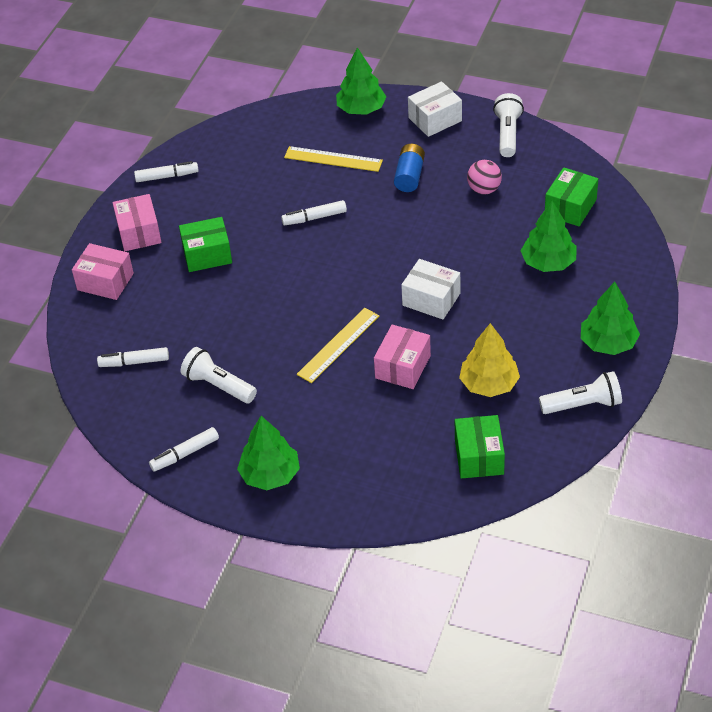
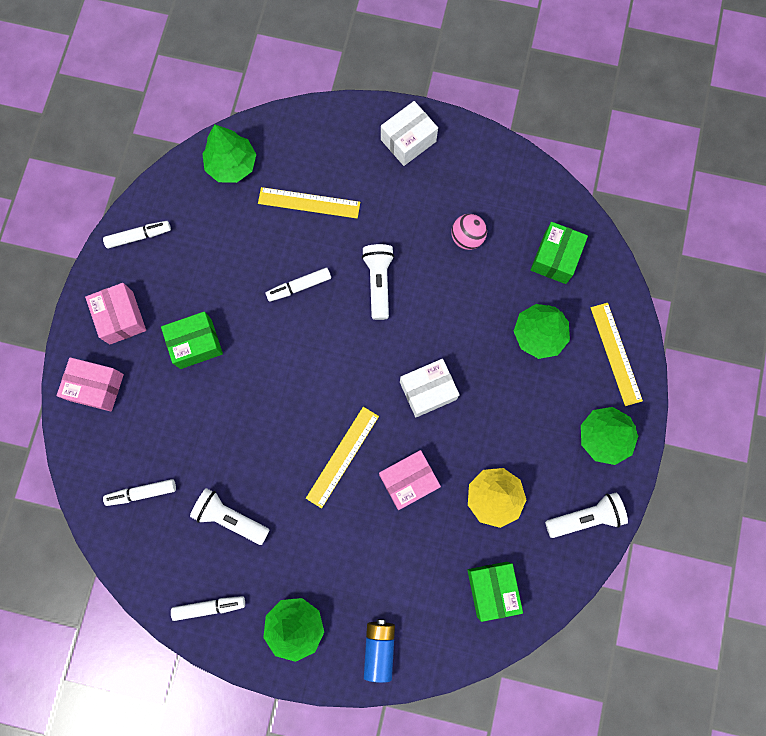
camera: 10 degrees left, 30 degrees up
(185, 454) = (209, 607): white marker -> white marker turned 150 degrees counterclockwise
(361, 109) = (330, 129): green tree -> green tree (232, 165)
(403, 367) = (408, 481): pink box -> pink box turned 45 degrees clockwise
(409, 176) = (390, 223): blue battery -> blue battery (379, 648)
(431, 299) = (428, 390): white box -> white box turned 45 degrees counterclockwise
(507, 134) = (484, 158): white flashlight -> white flashlight (379, 282)
(626, 280) = (616, 353): none -> yellow ruler

